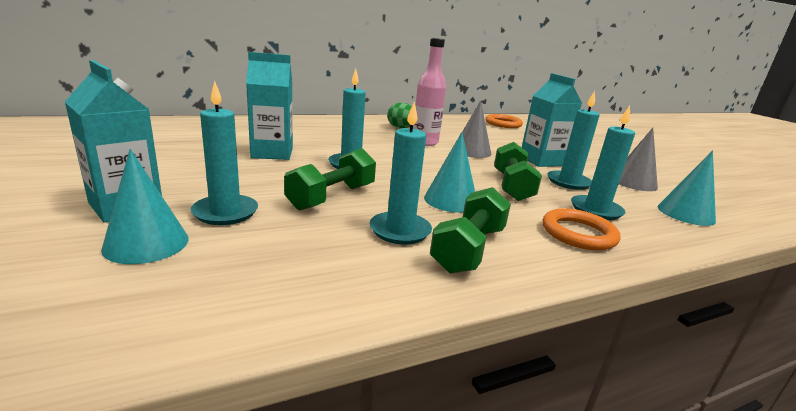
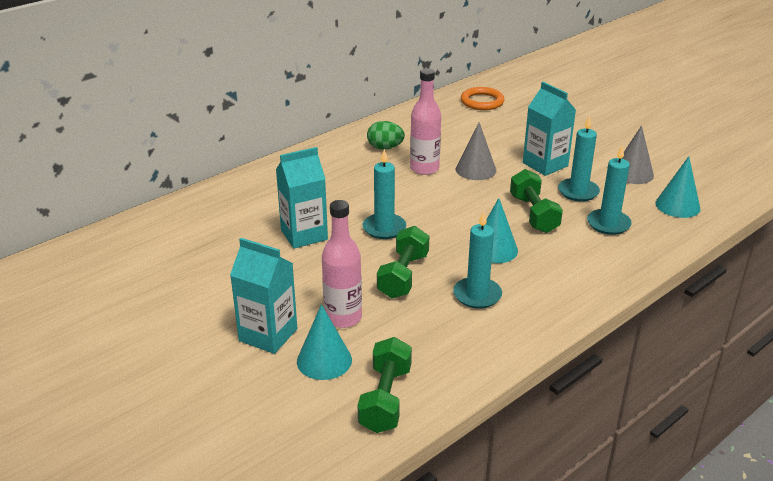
camera: 15 degrees left, 10 degrees up
(225, 212) = (343, 317): turquoise candle -> pink bottle
(469, 249) = (532, 297): green dumbbell -> green dumbbell (385, 399)
(578, 233) = (601, 257): orange ring -> none

